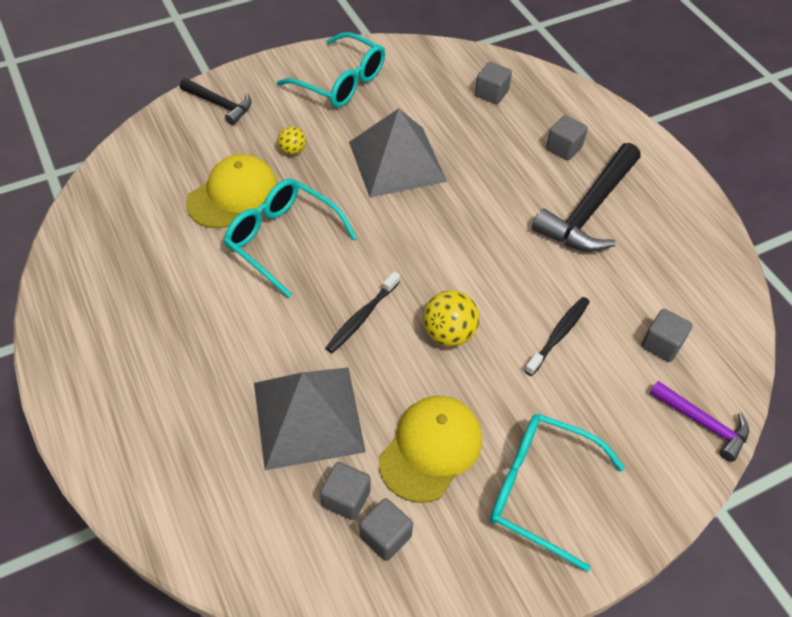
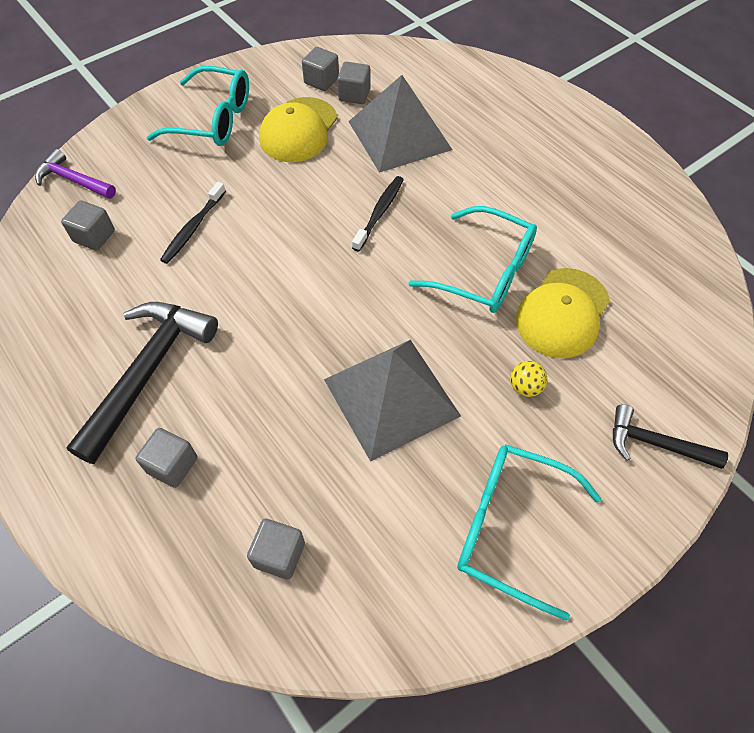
camera: 170 degrees right, 5 degrees up
(449, 334) = (296, 212): yellow ball -> none

